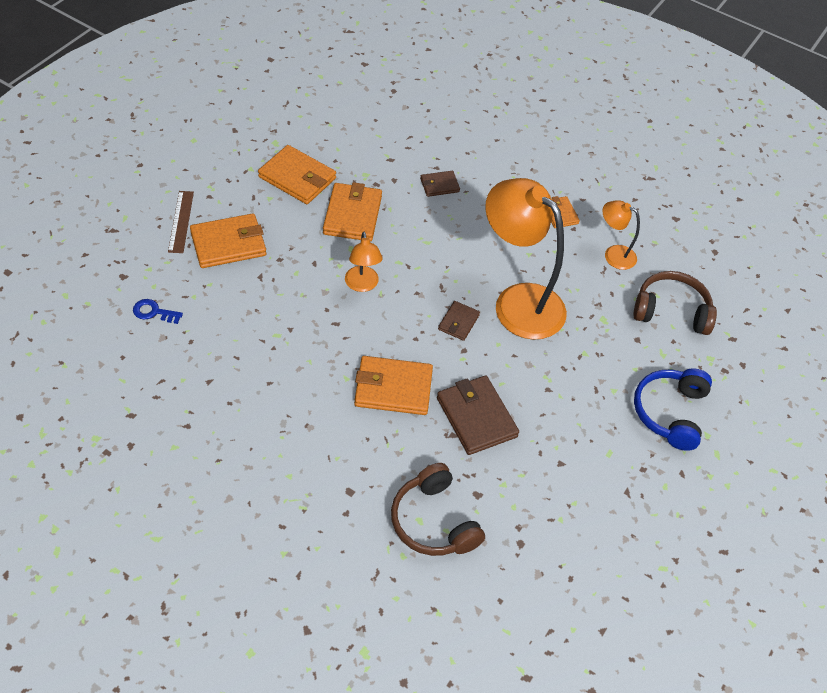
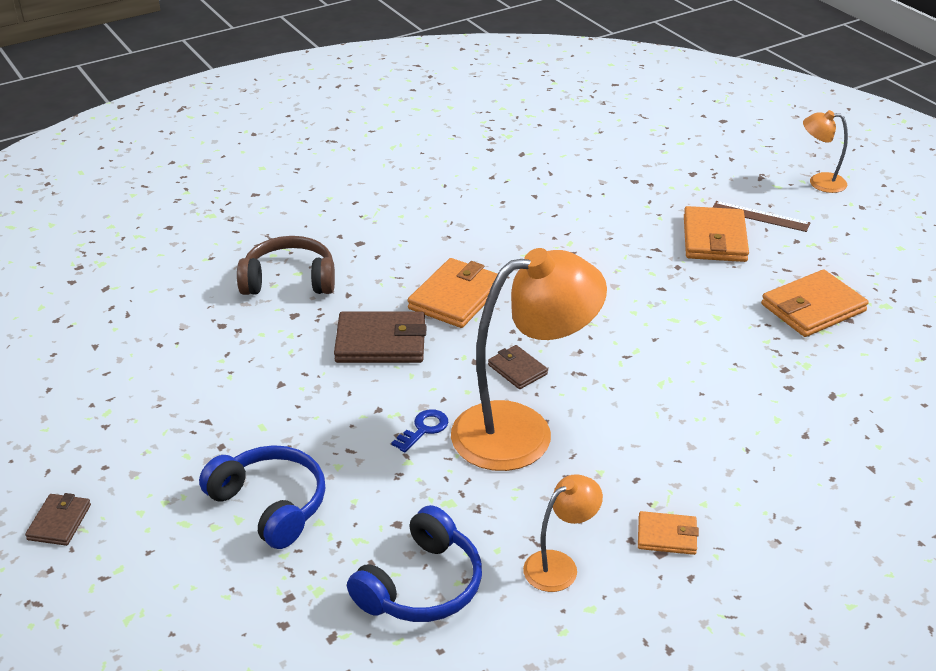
camera: 120 degrees right, 15 degrees down
(153, 312) = (636, 181): blue key -> blue key (424, 429)
(352, 215) = (731, 335): orange wallet -> none
(362, 285) = (611, 313): orange lamp -> orange lamp (819, 182)
(439, 185) = (766, 426): brown wallet -> brown wallet (59, 522)
(671, 311) = (422, 585): brown headphones -> blue headphones

